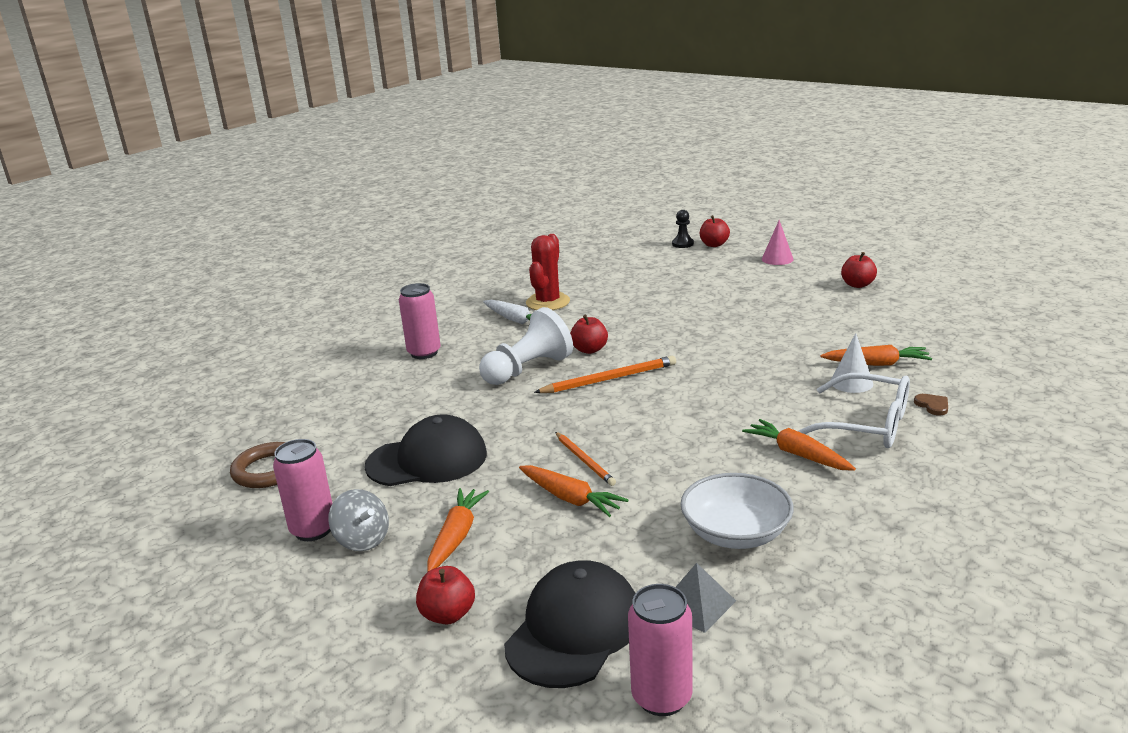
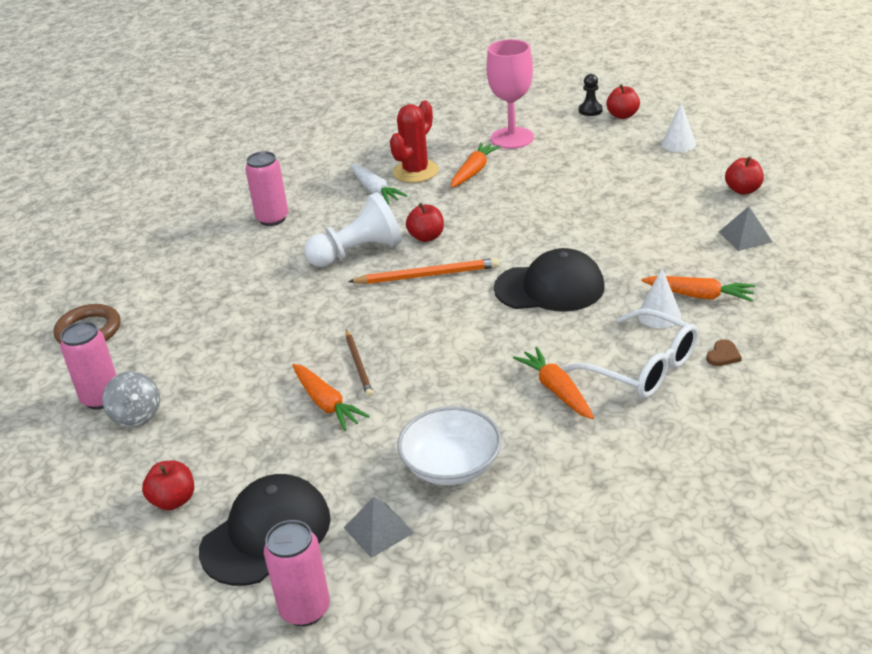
camera: 15 degrees right, 10 degrees up
(427, 460) = (223, 341): black cap -> black cap (550, 288)
(456, 536) = (213, 426): orange carrot -> orange carrot (474, 171)
(584, 460) = (358, 365): orange pencil -> brown pencil
(624, 269) = (512, 138): none -> pink goblet
(777, 259) = (678, 144): pink cone -> white cone
(884, 317) = (745, 236): none -> grey pyramid
(932, 405) = (723, 355): brown heart -> brown heart turned 45 degrees clockwise

